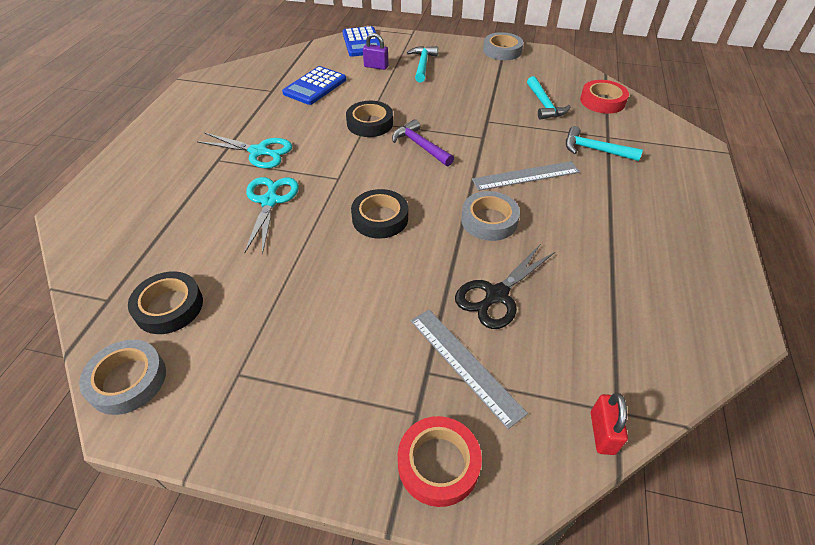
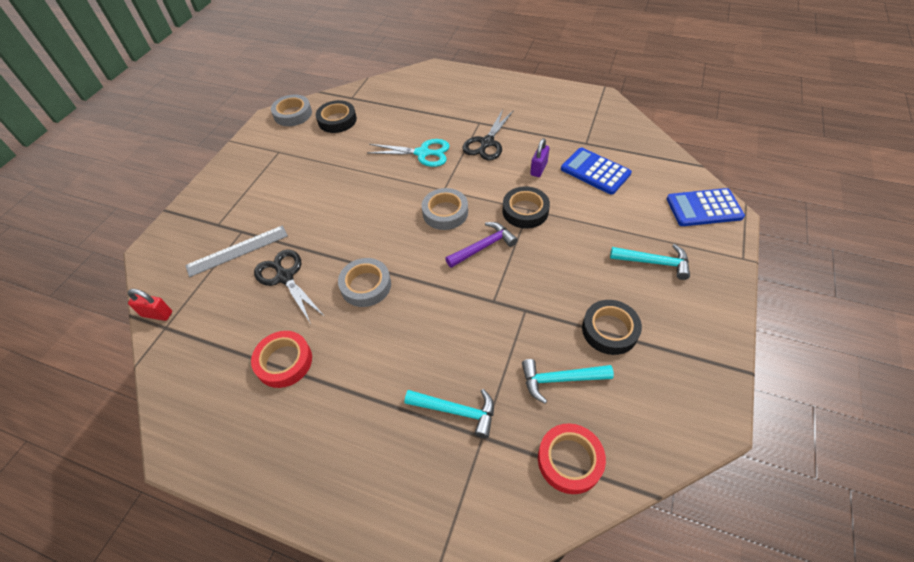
camera: 100 degrees right, 5 degrees up
(259, 152) = (487, 143): turquoise scissors -> black scissors
(376, 66) = (644, 219): purple padlock -> purple padlock (538, 169)
(380, 218) = (387, 214): black tape -> black tape (609, 330)
(438, 463) = (184, 231): red tape -> red tape (284, 362)
(502, 51) = (710, 359): grey tape -> grey tape (445, 212)
(526, 176) = (421, 327): grey ruler -> none
(595, 150) = (456, 411): turquoise hammer -> turquoise hammer turned 75 degrees clockwise

